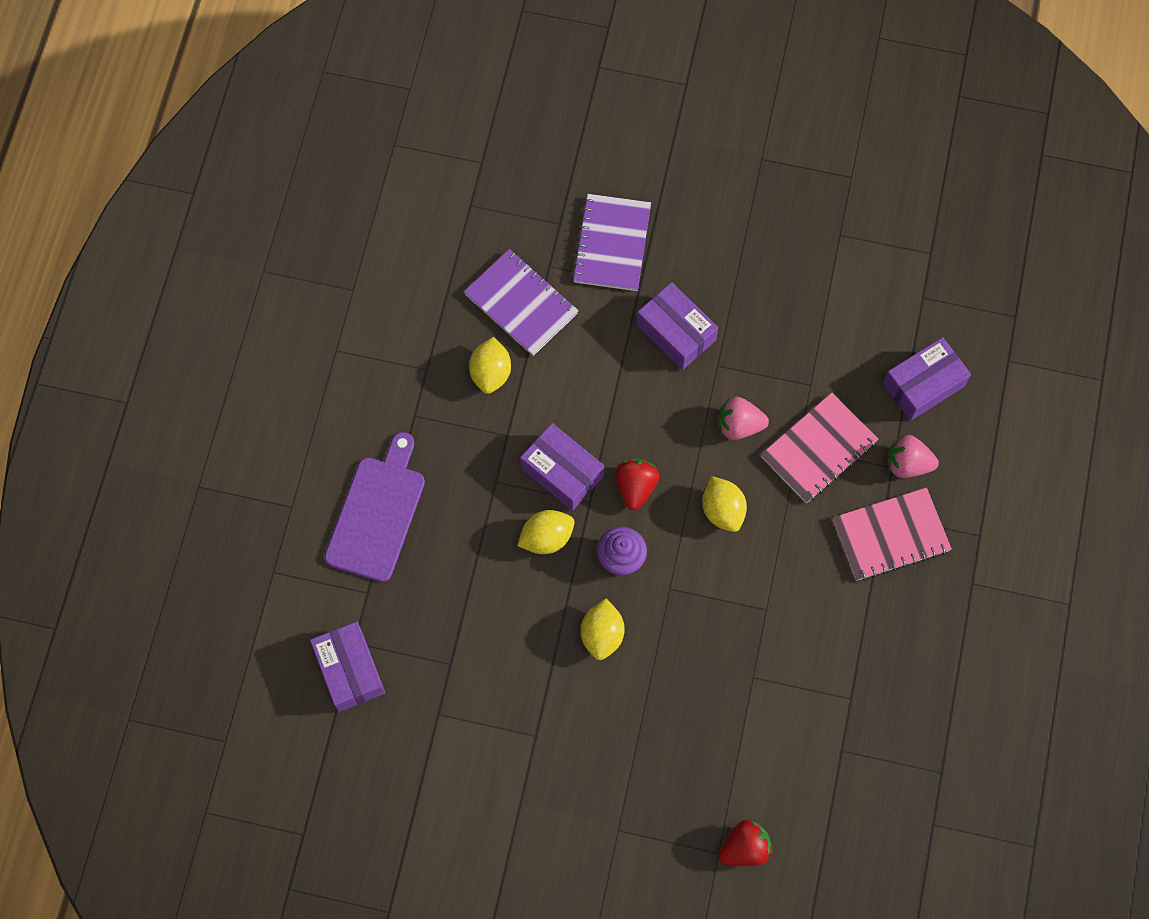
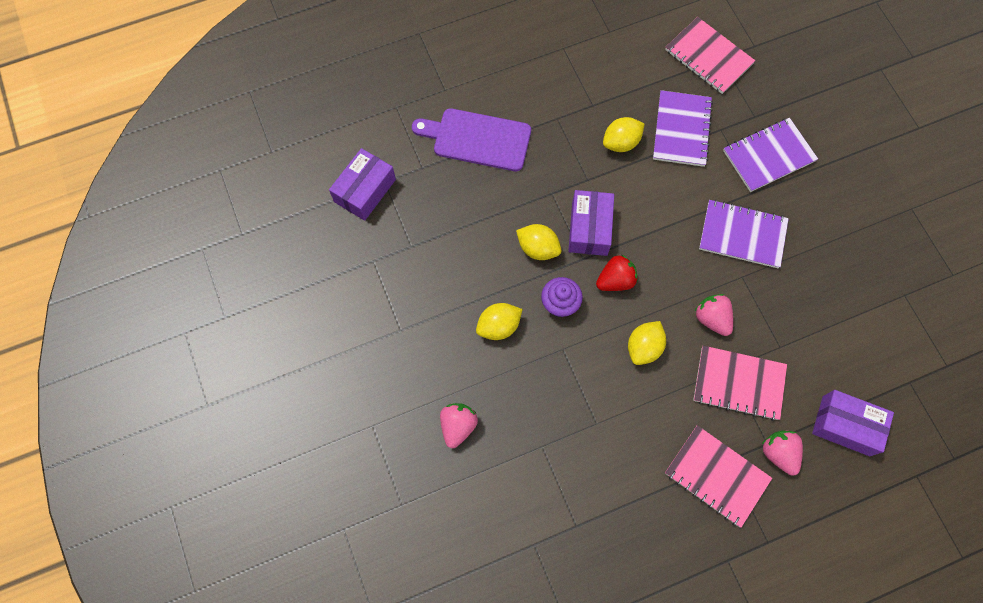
camera: 55 degrees right, 0 degrees up
(377, 513) = (477, 139): purple cutting board -> purple cutting board turned 150 degrees counterclockwise
(460, 216) = (708, 57): none -> pink notebook
(676, 332) = (742, 235): purple box -> purple notebook
(677, 745) = (458, 426): none -> pink strawberry
(744, 848) = (417, 521): red strawberry -> none

